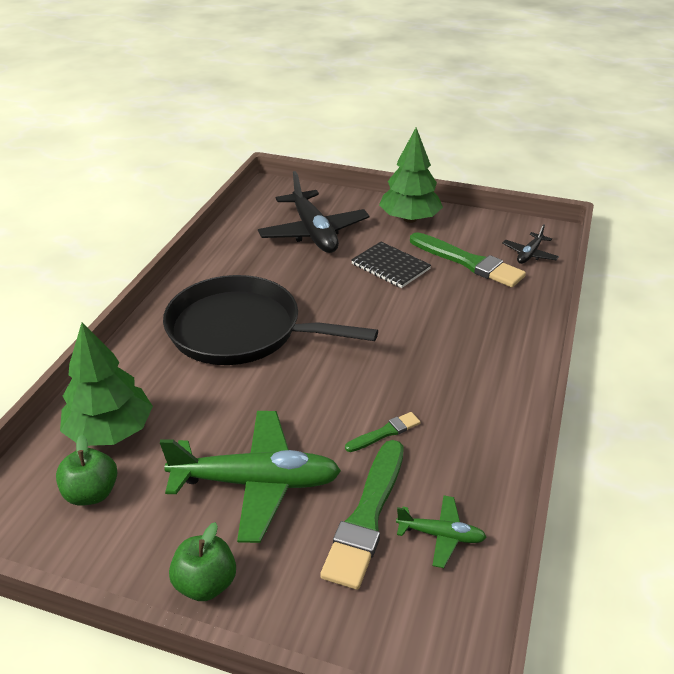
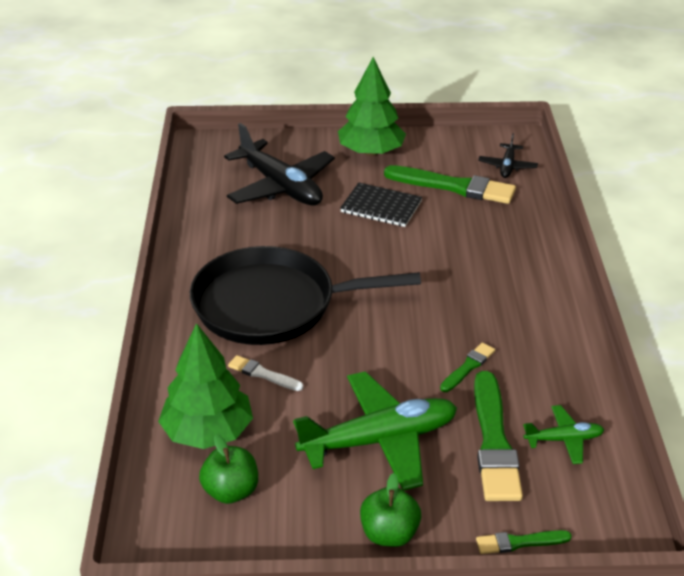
camera: 20 degrees left, 0 degrees up
(193, 390) = (263, 374): none -> white brush
(330, 637) = (519, 542): none -> green brush

